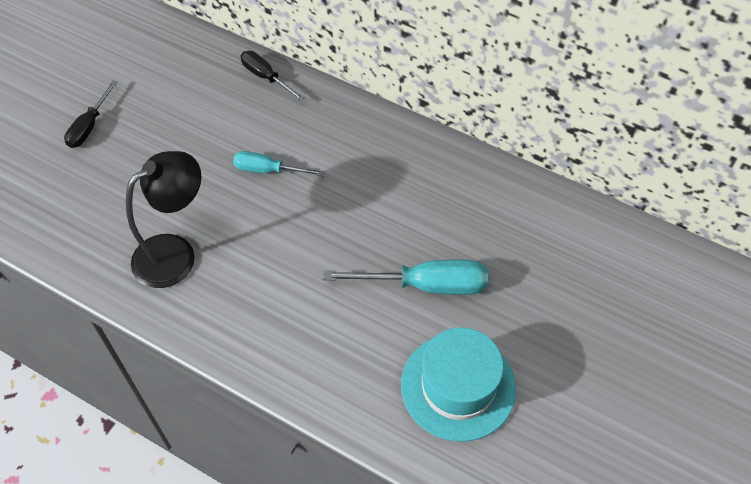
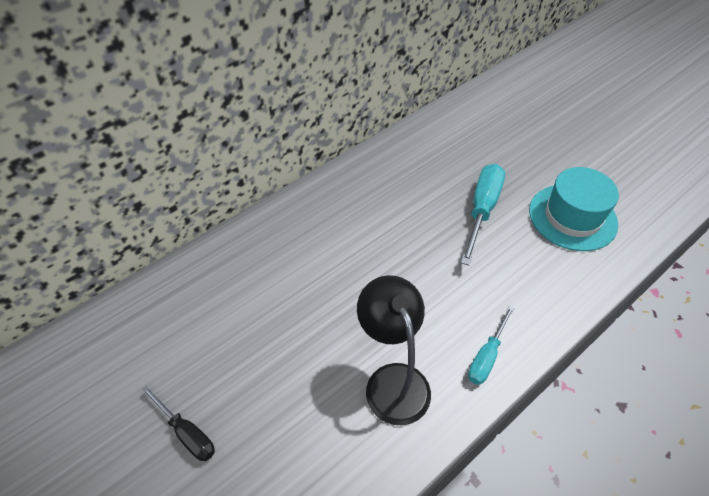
camera: 70 degrees left, 5 degrees down
(266, 77) = (217, 256): black screwdriver -> none
(268, 170) = (327, 281): turquoise screwdriver -> turquoise screwdriver (487, 356)

